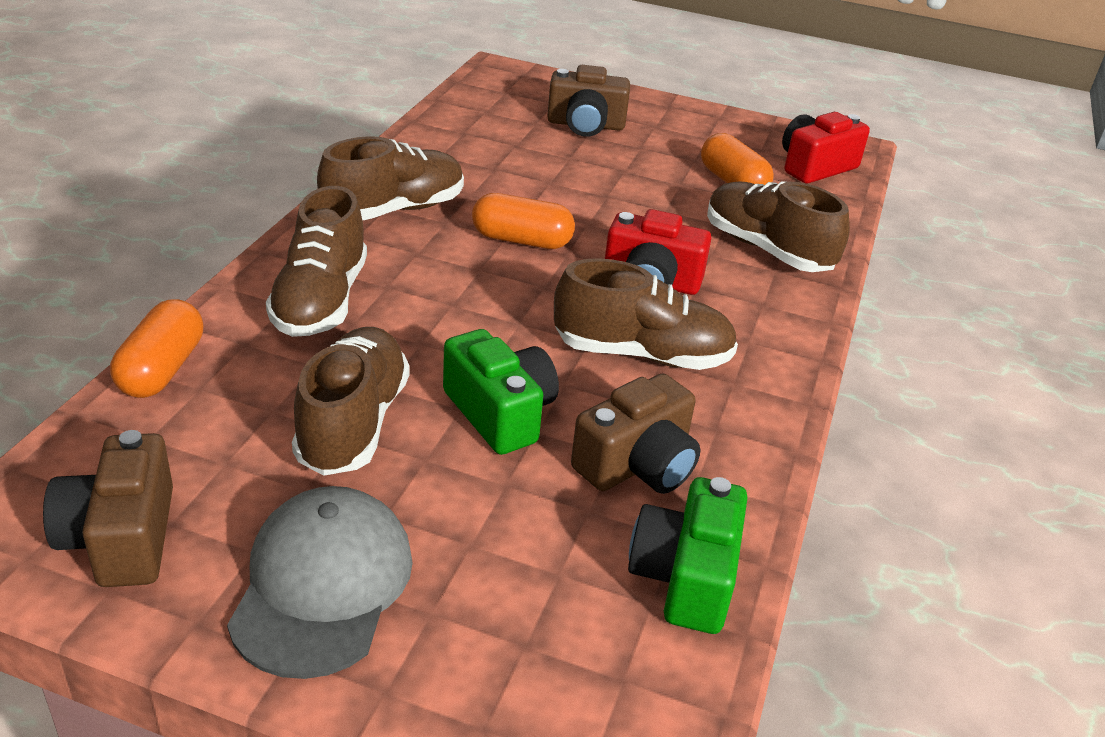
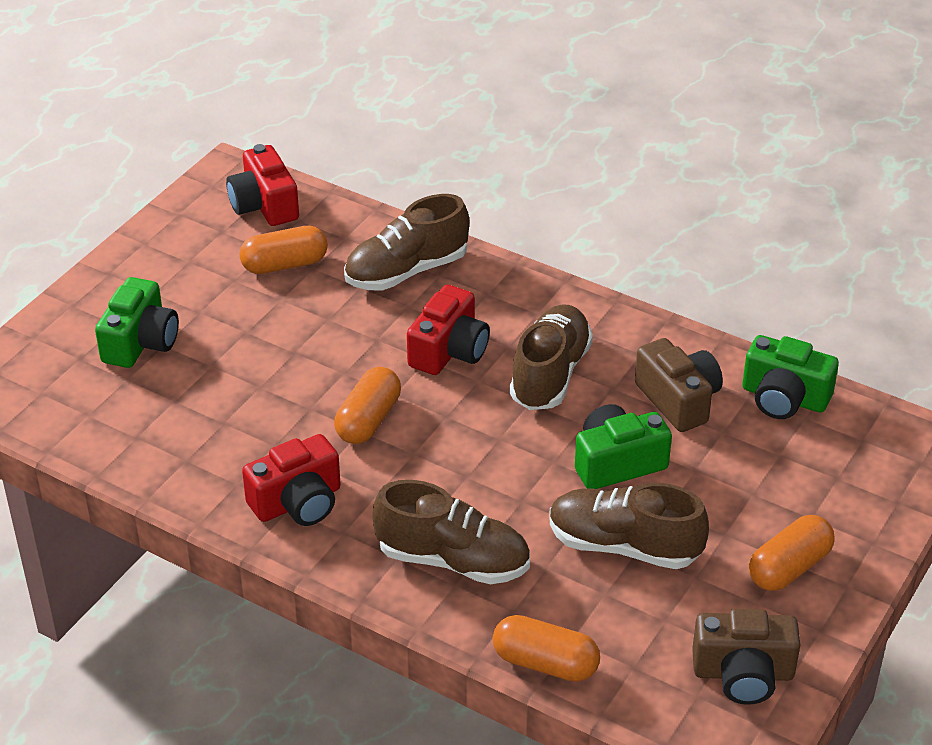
camera: 75 degrees left, 5 degrees up
(323, 585) = (789, 568): grey cap -> orange capsule
(394, 210) = (298, 502): brown shoe -> red camera
(585, 125) = (140, 342): brown camera -> green camera

